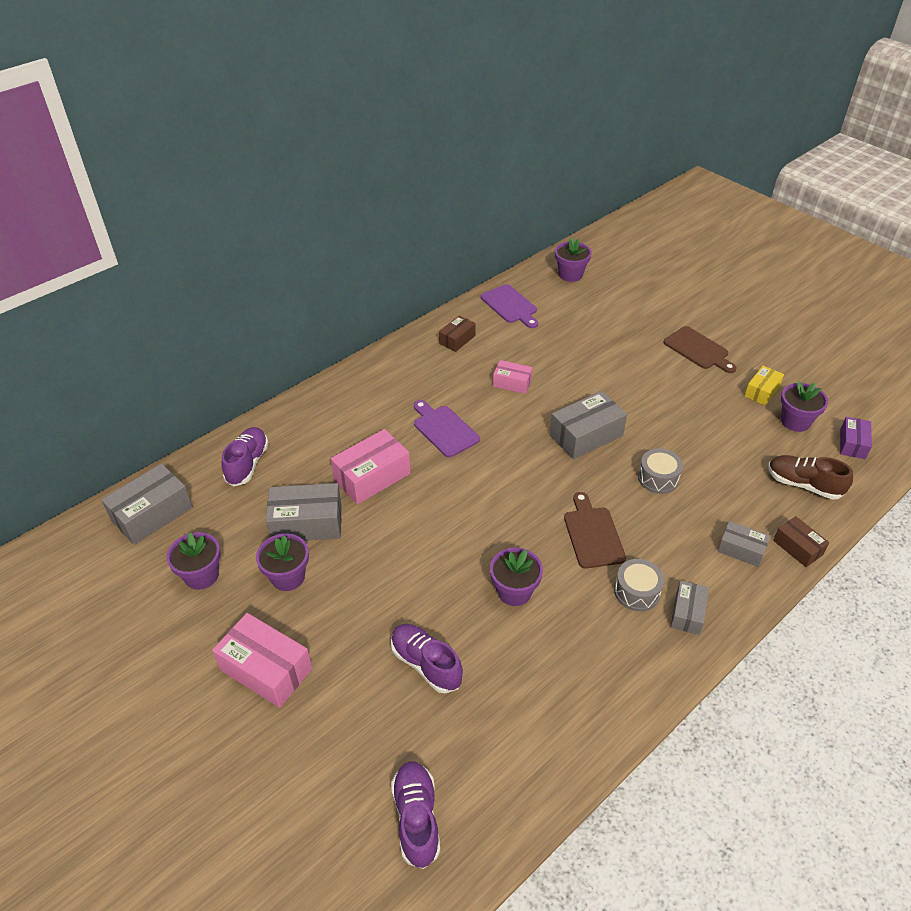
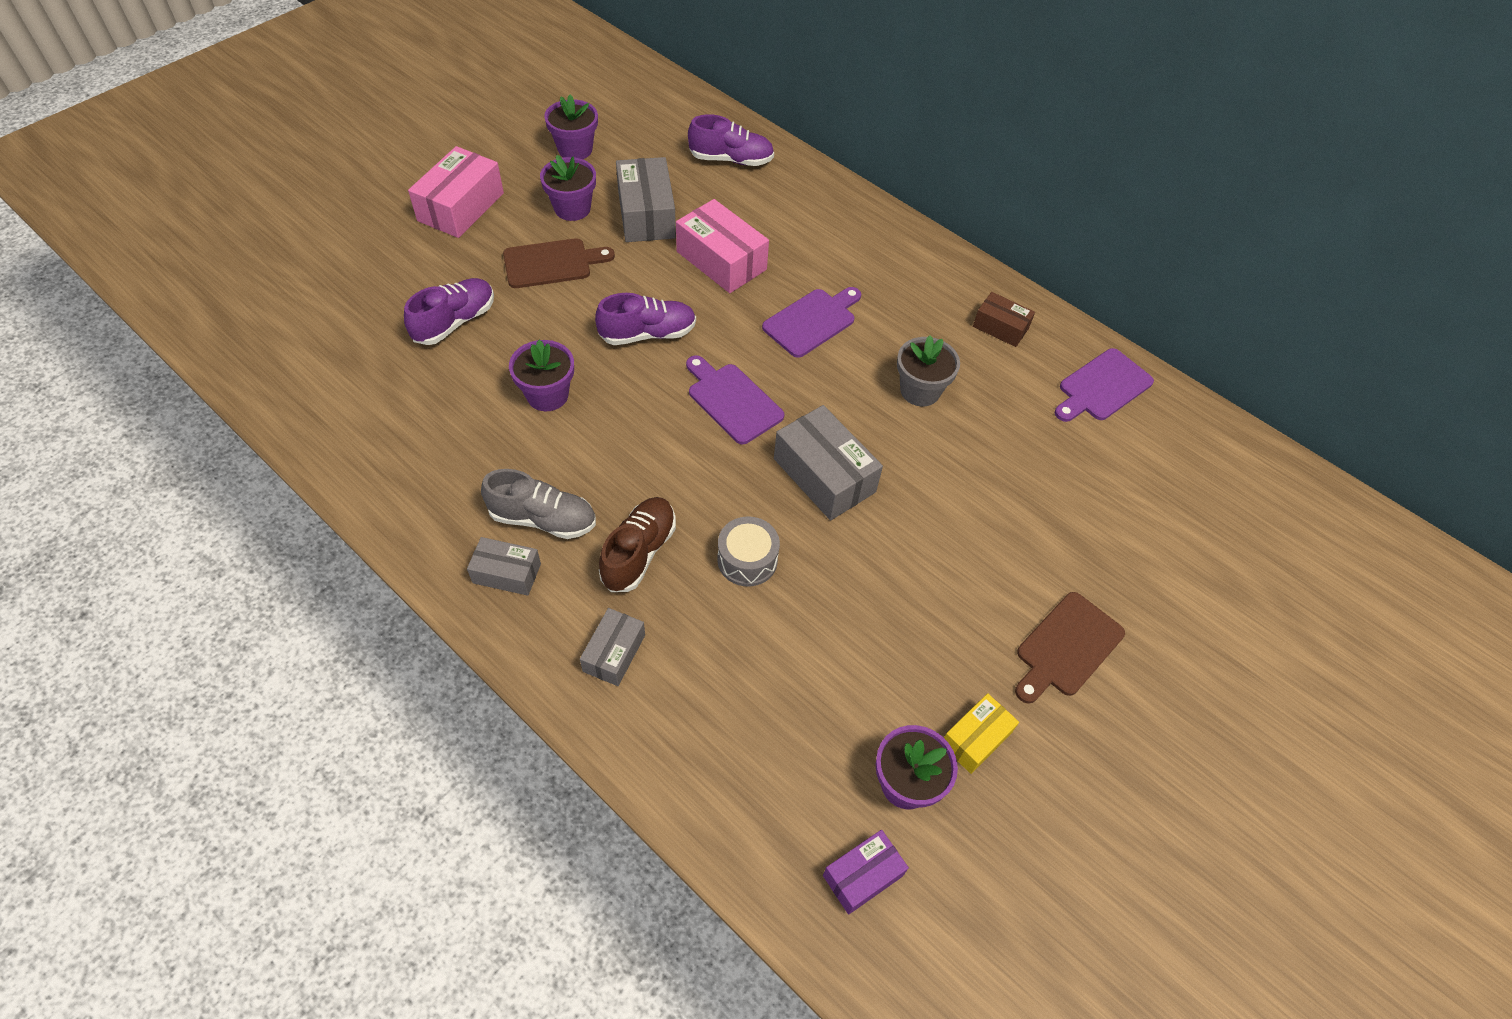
camera: 80 degrees right, 10 degrees up
(152, 514) = (654, 105): grey box -> none
(416, 818) = (286, 324): purple shoe -> purple shoe (647, 334)
(512, 383) = (920, 390): pink box -> grey flower pot
(521, 478) = (732, 401): none -> purple cutting board
(570, 274) = (1219, 467): purple flower pot -> none
(592, 534) = (638, 475): brown cutting board -> brown cutting board (552, 263)
(637, 592) = (543, 519): grey drum -> grey shoe
(762, 391) = (975, 739): yellow box -> yellow box turned 75 degrees counterclockwise
(797, 547) = (619, 734): brown box -> none
(803, 485) = (752, 768): brown shoe -> brown shoe (639, 553)
(852, 444) = (862, 876): purple box -> purple box turned 45 degrees counterclockwise

